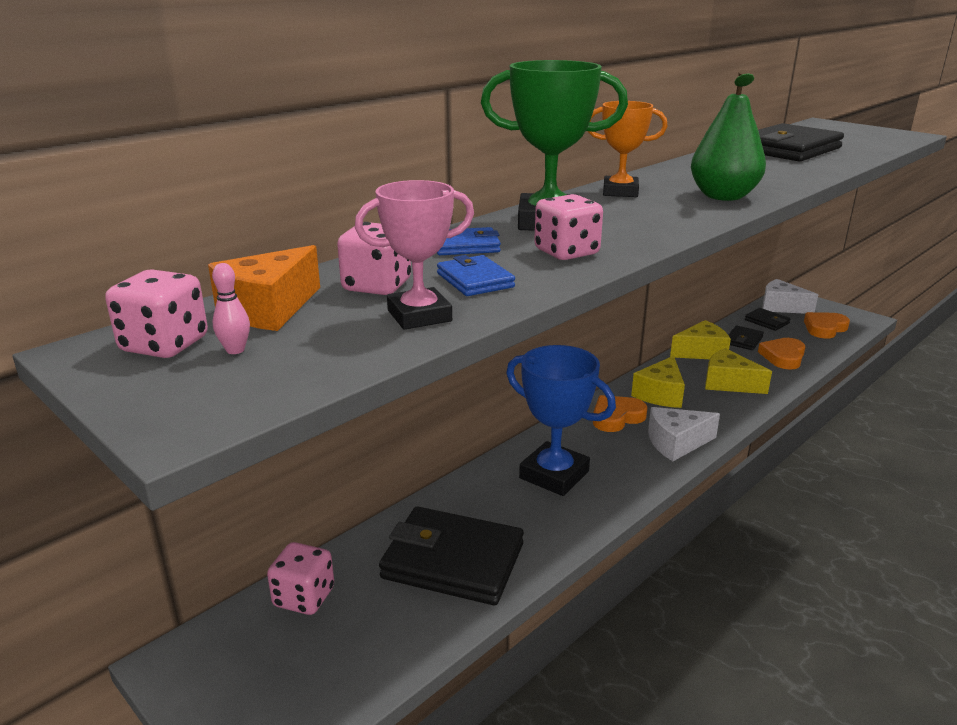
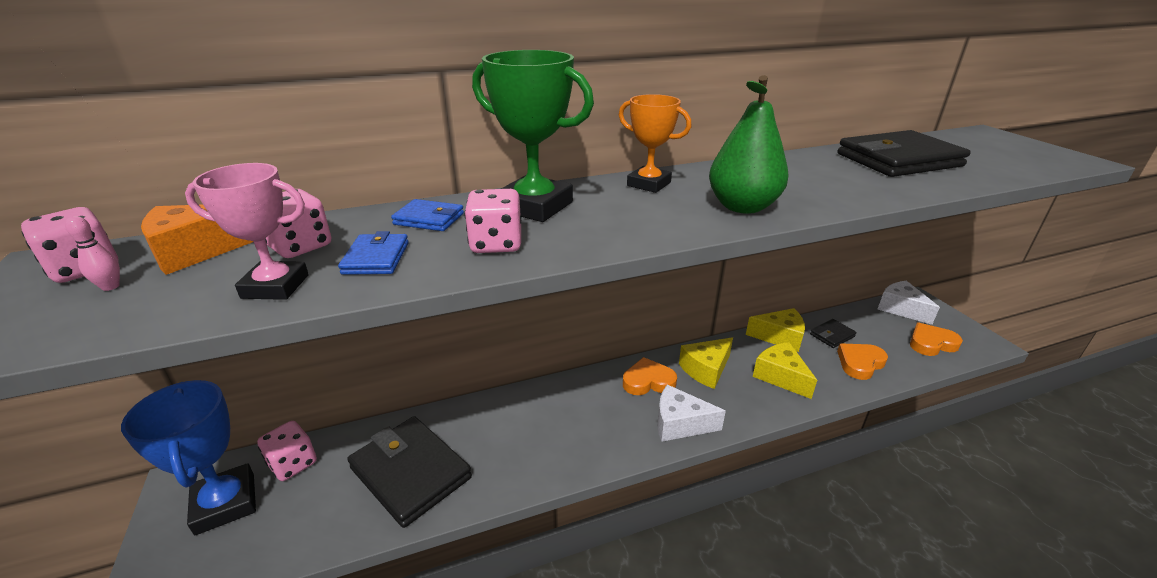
camera: 25 degrees right, 5 degrees up
(554, 475) = (551, 420): blue trophy -> blue trophy (225, 503)
(766, 321) = (872, 321): black wallet -> none

